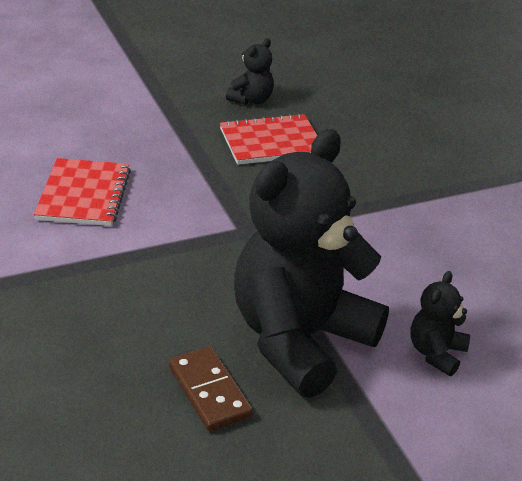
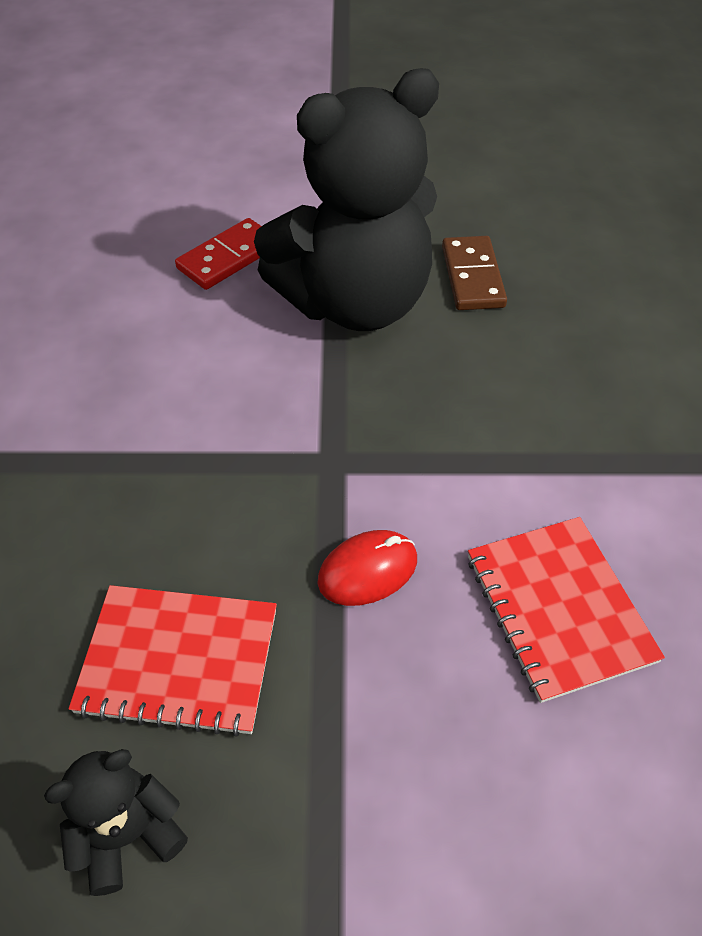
camera: 155 degrees left, 15 degrees up
(84, 195) = (558, 608): red notebook -> red notebook turned 45 degrees counterclockwise
(197, 188) = (367, 570): none -> red mouse
(436, 353) = (228, 258): black teddy bear -> red domino

